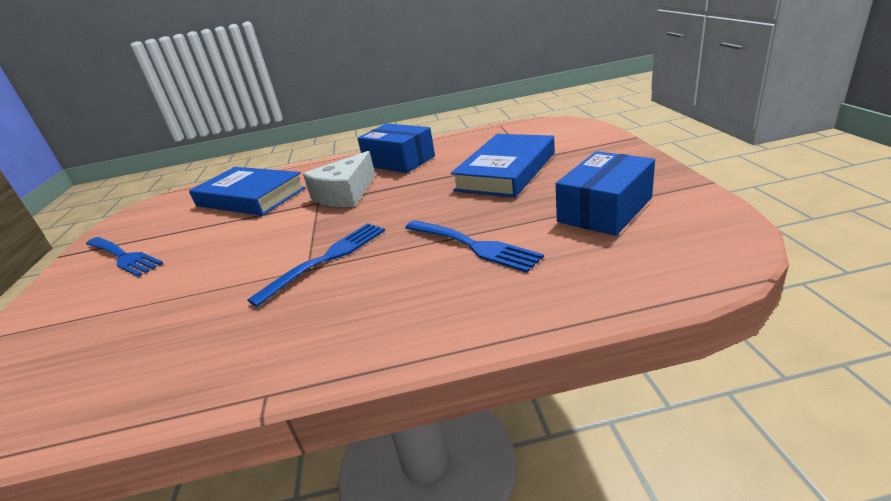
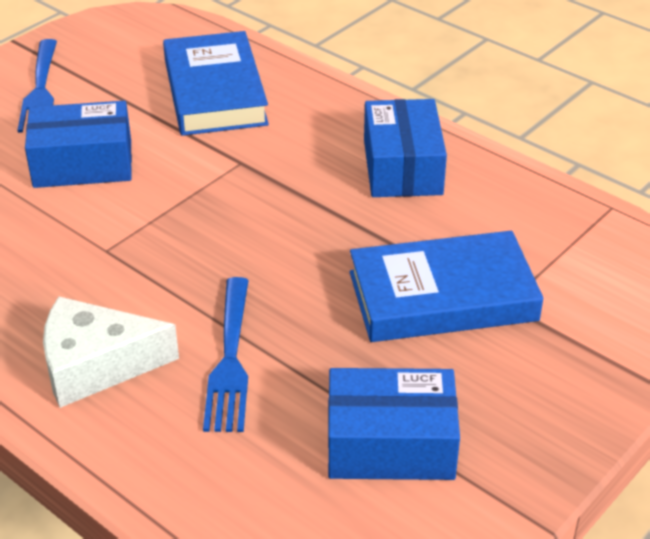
camera: 45 degrees right, 10 degrees up
(217, 257) = (83, 163): none -> blue box
(326, 260) = (130, 254): blue fork -> none
(345, 194) = (277, 173): white cheese -> white cheese (96, 365)

